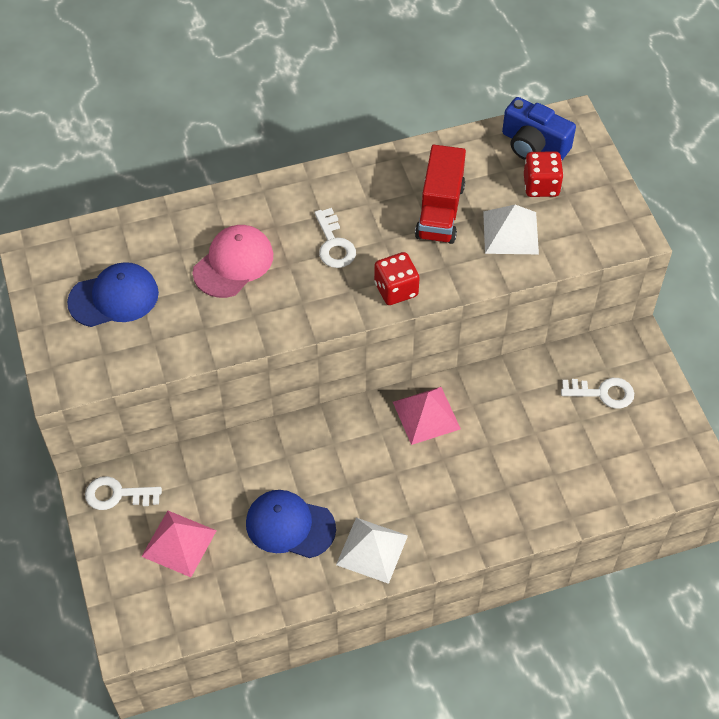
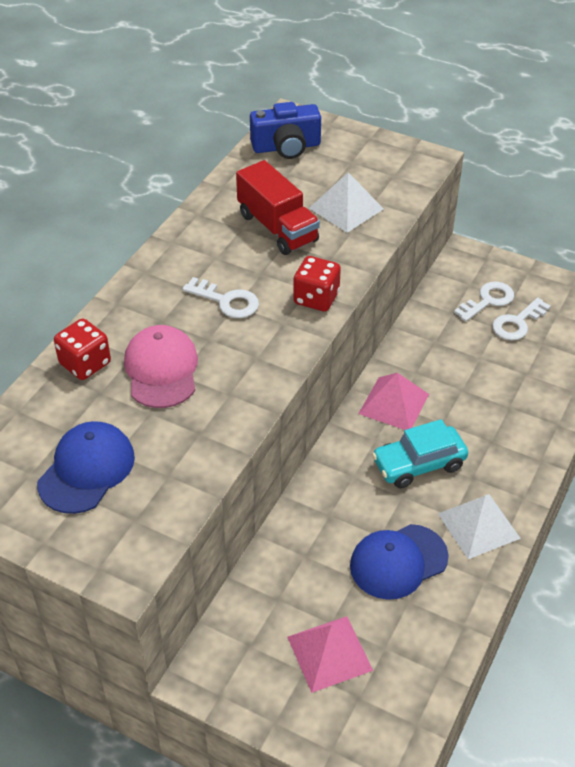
camera: 45 degrees left, 10 degrees down
(117, 495) = (228, 663): white key -> white key (517, 323)
(387, 473) = (419, 464): none -> turquoise car
(541, 185) = (326, 167): red dice -> red dice (85, 363)

